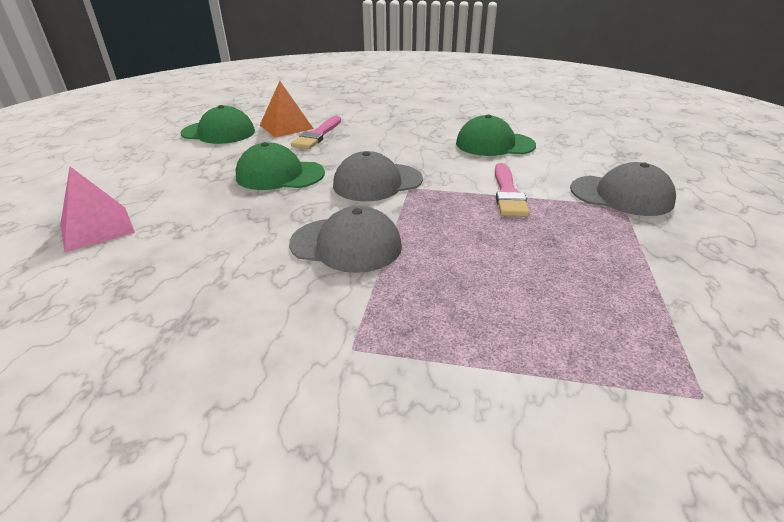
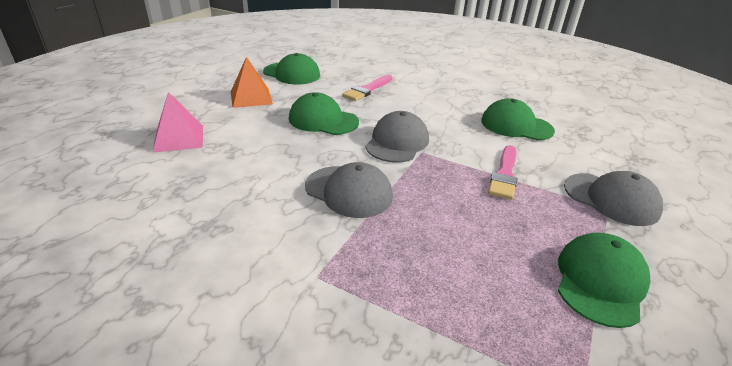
camera: 15 degrees right, 0 degrees up
(286, 127) = (345, 77): orange pyramid -> orange pyramid (251, 97)
(377, 182) = (397, 142): grey cap -> grey cap turned 120 degrees clockwise
(654, 276) = (600, 281): none -> green cap

